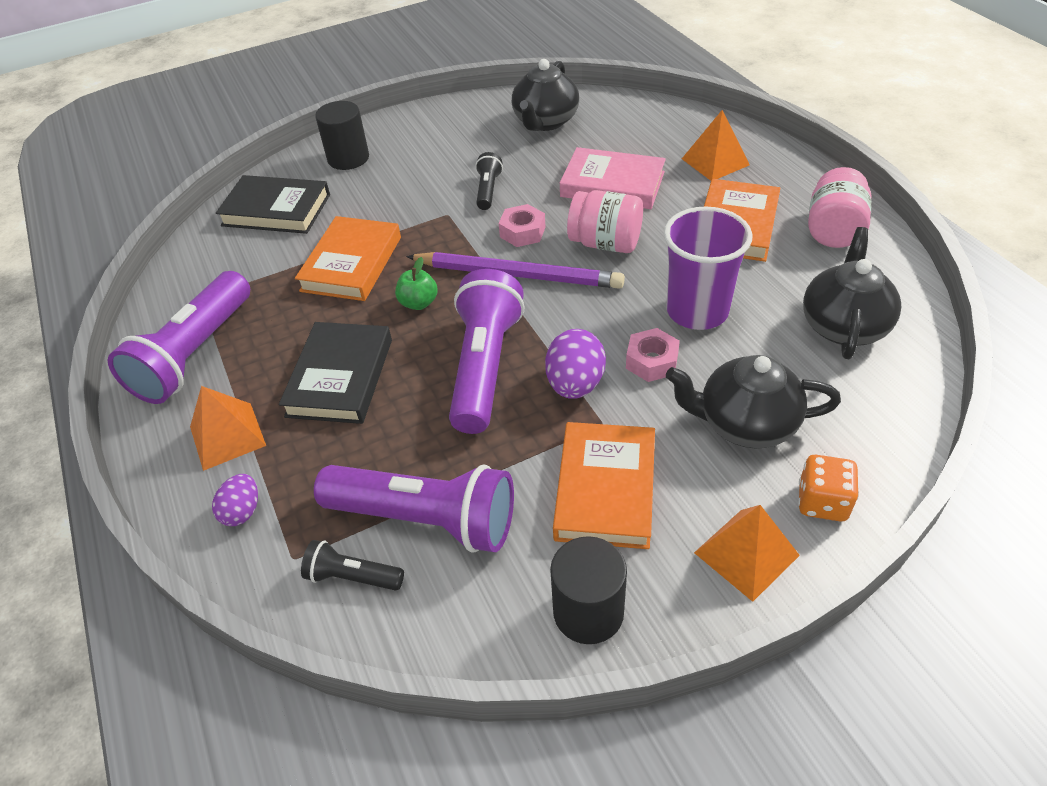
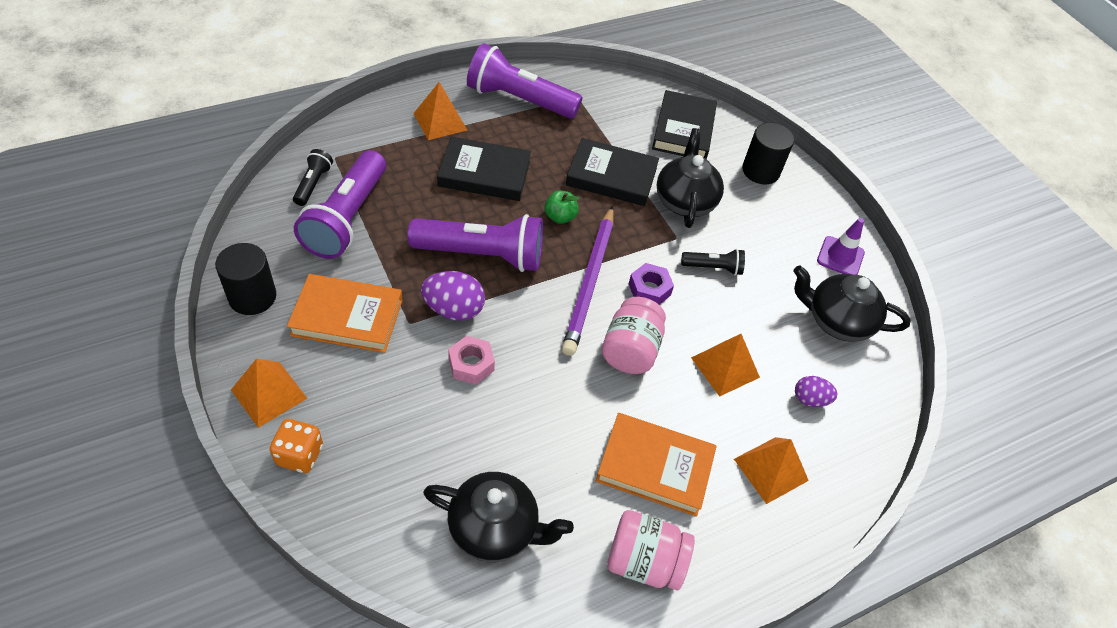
camera: 80 degrees right, 5 degrees up
(242, 511) = (376, 133): purple egg -> purple egg (810, 399)
(351, 264) = (611, 177): orange book -> black book
(467, 116) = (840, 257): none -> purple traffic cone
(522, 232) = (649, 289): pink nut -> purple nut
(612, 184) = (725, 367): pink book -> orange pyramid
(697, 311) = (529, 408): purple cup -> none
(745, 423) = (390, 419): black teapot -> black teapot (685, 201)

